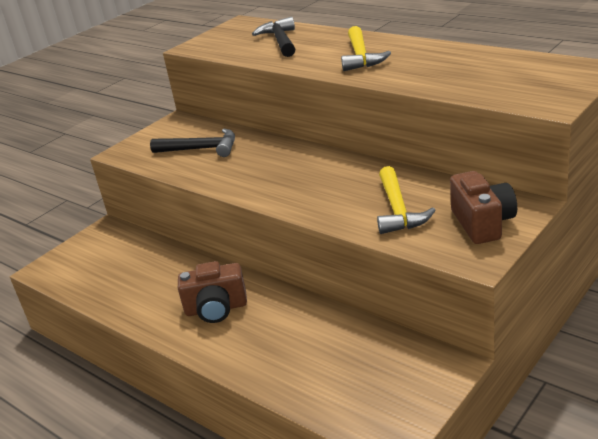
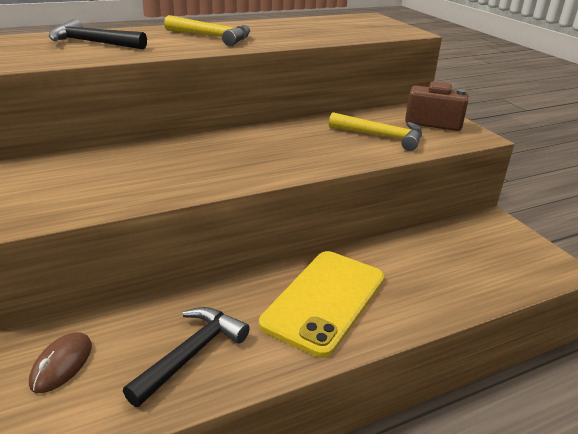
camera: 70 degrees left, 0 degrees up
(93, 246) = (62, 364): none -> brown mouse
(201, 149) = (115, 175): black hammer -> black hammer (191, 354)
(216, 309) = (324, 300): brown camera -> yellow phone

